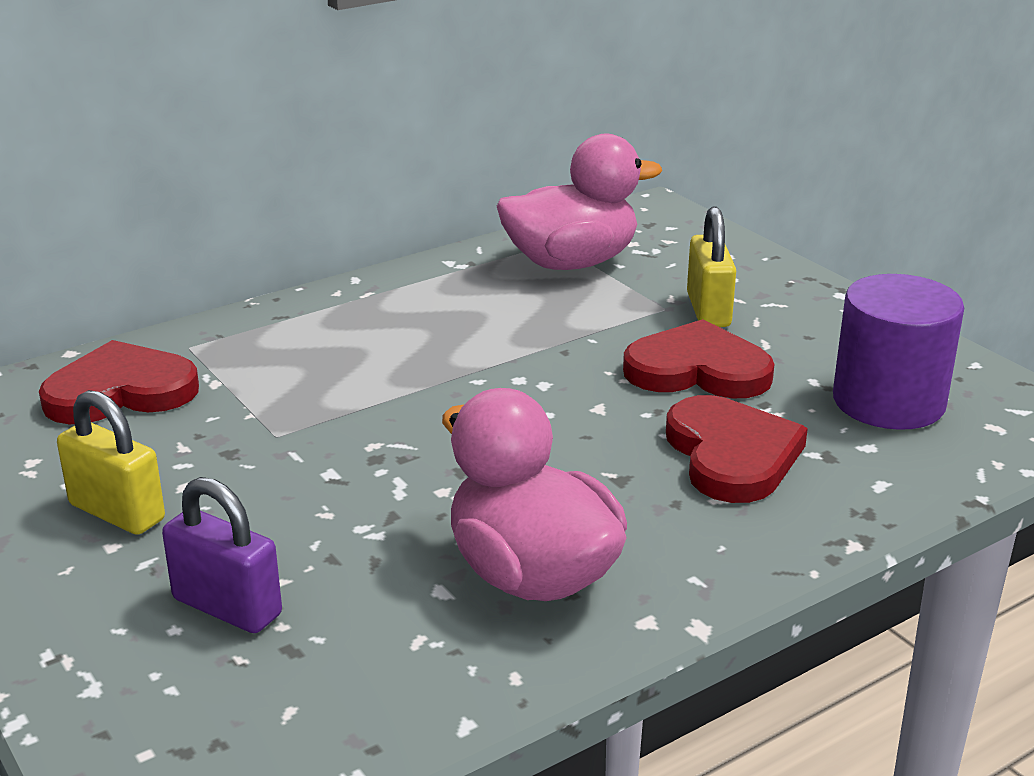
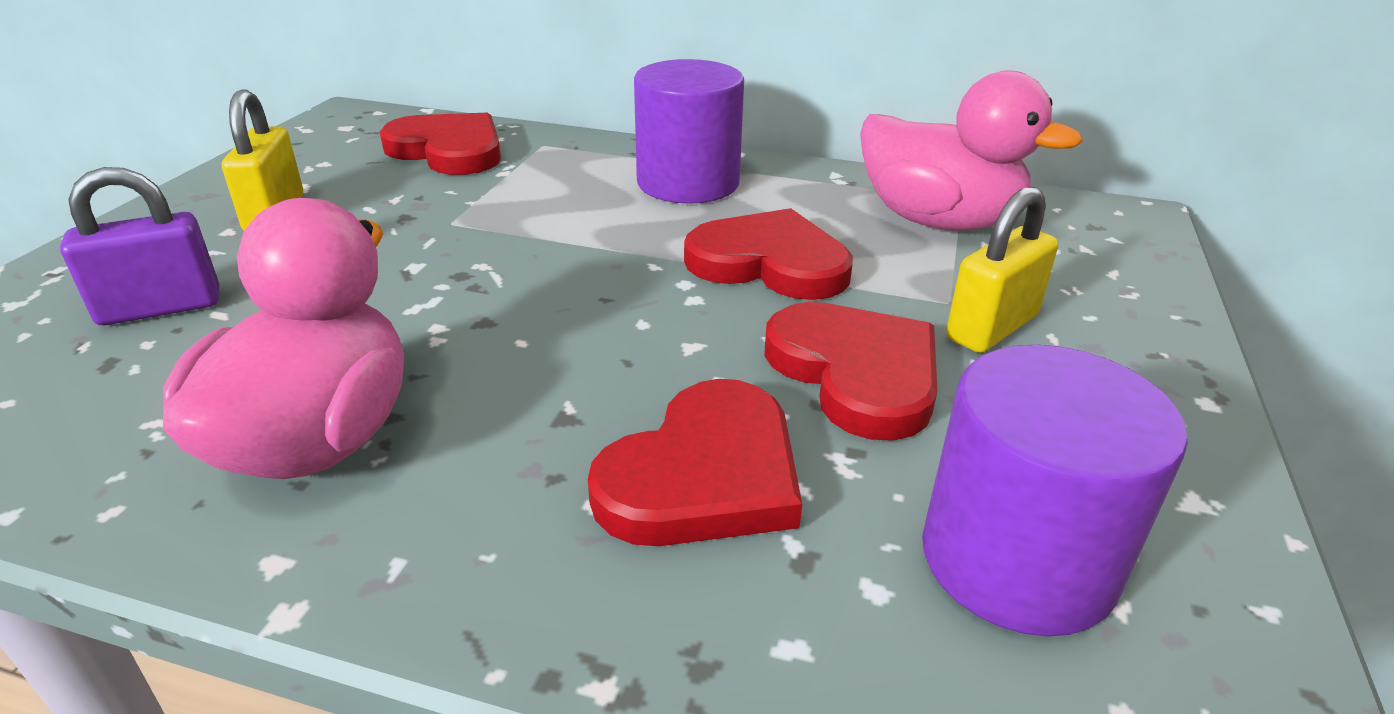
camera: 50 degrees right, 5 degrees up
(227, 607) = (160, 308): purple padlock -> purple padlock turned 75 degrees clockwise
(372, 317) = (688, 182): none -> purple cylinder
(538, 340) = (769, 263): none -> red heart

